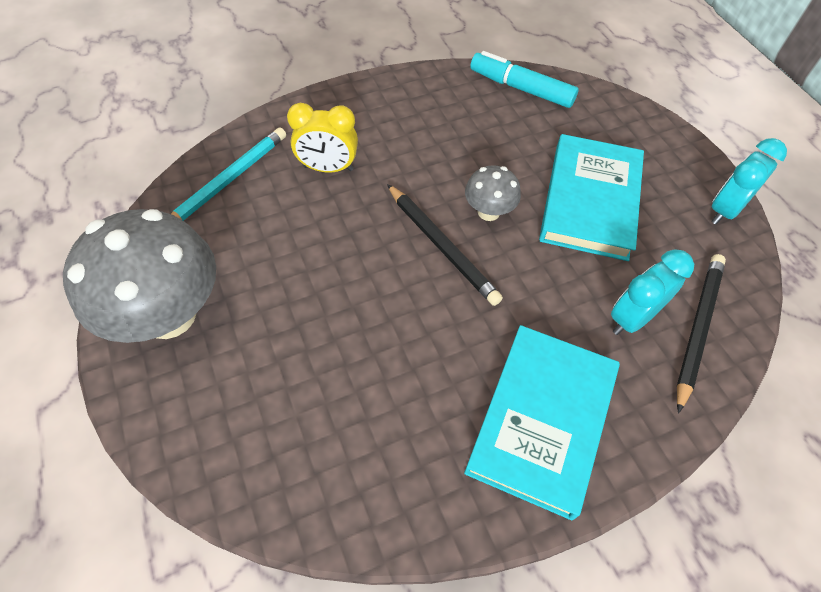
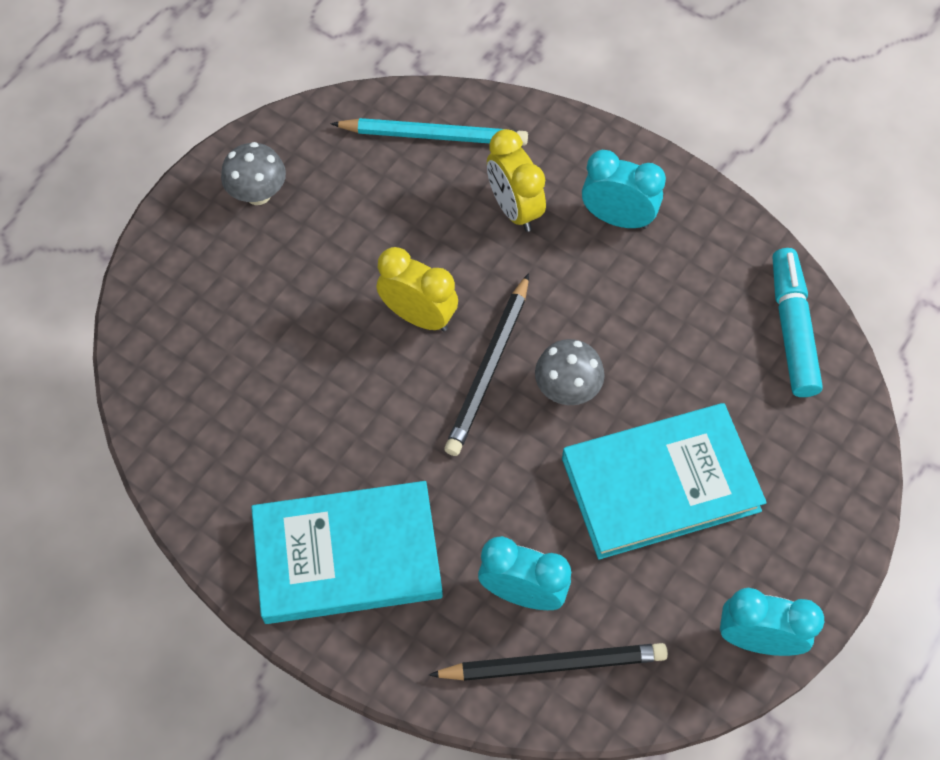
camera: 60 degrees right, 5 degrees up
(169, 315) = (258, 194): grey mushroom -> grey mushroom, size x0.48
(367, 265) = (419, 316): none -> yellow clock
(381, 122) = (618, 218): none -> turquoise clock

